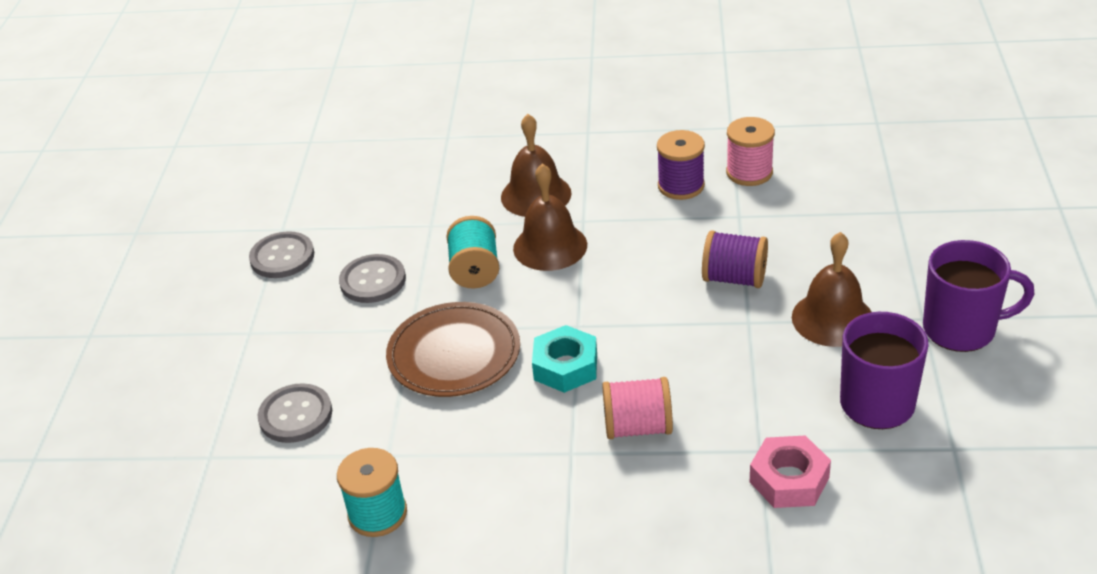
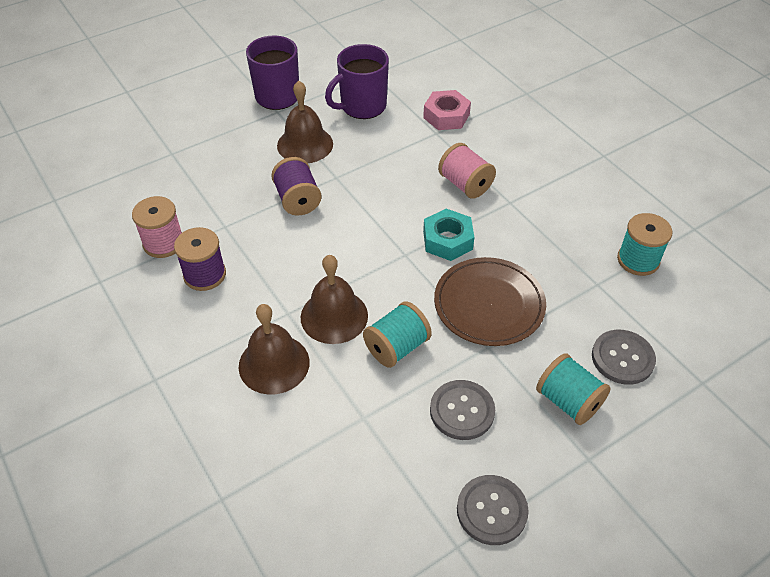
camera: 130 degrees left, 10 degrees up
(304, 350) = (568, 401): none -> turquoise spool

